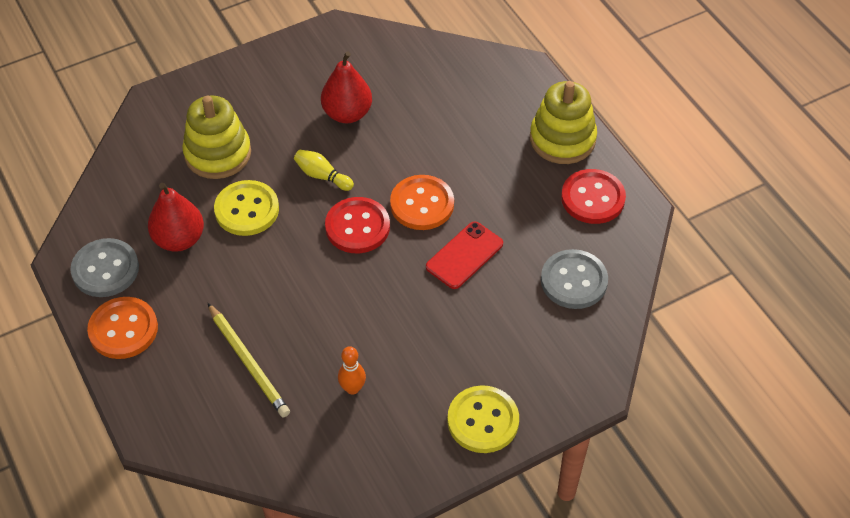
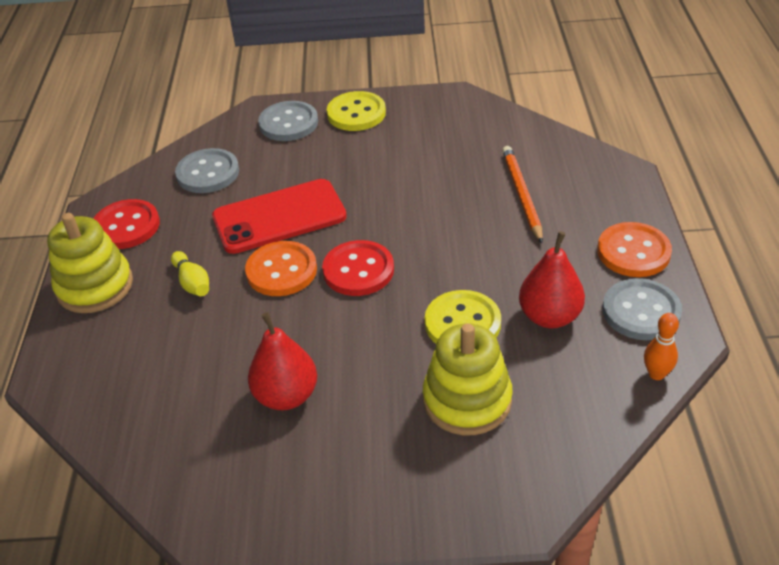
camera: 150 degrees left, 10 degrees down
(248, 362) = (521, 195): yellow pencil -> orange pencil
(322, 176) = (361, 332): yellow bowling pin -> yellow bowling pin (192, 282)
(352, 388) = (442, 156): orange bowling pin -> orange bowling pin (656, 374)
(464, 255) = (279, 217): red phone -> red phone, size x1.59
(547, 378) = (288, 123): none -> grey button

